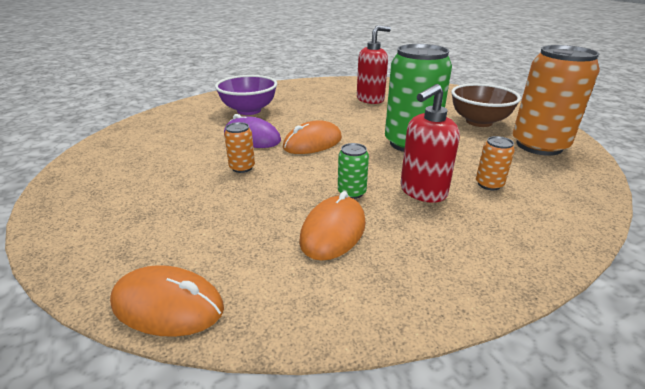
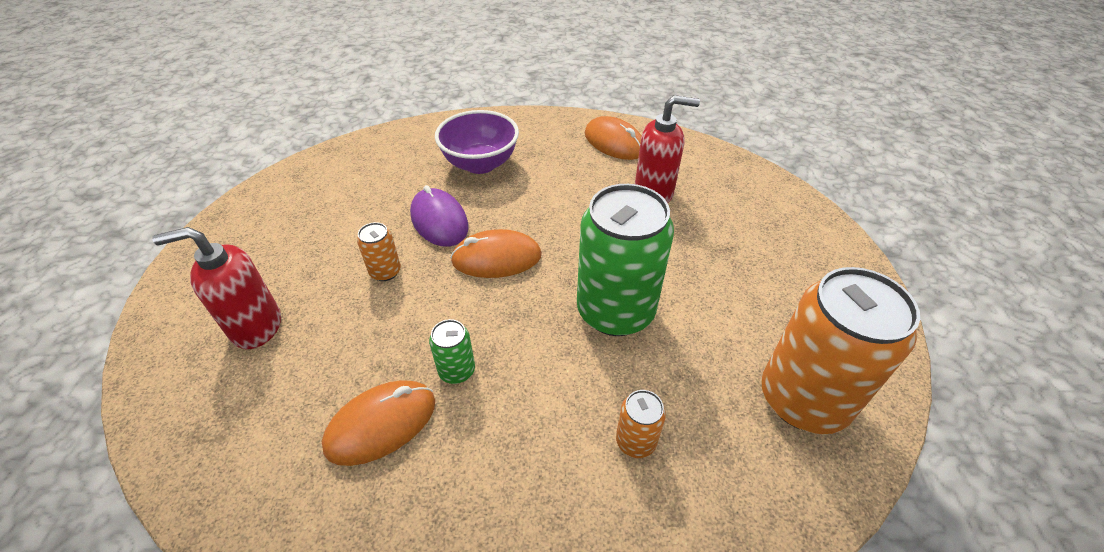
camera: 30 degrees right, 15 degrees up
(168, 305) = (173, 442): orange mouse -> orange mouse (614, 142)
(422, 192) = (537, 411): red soap dispenser -> red soap dispenser (256, 326)
(479, 122) = (765, 305): brown bowl -> none

